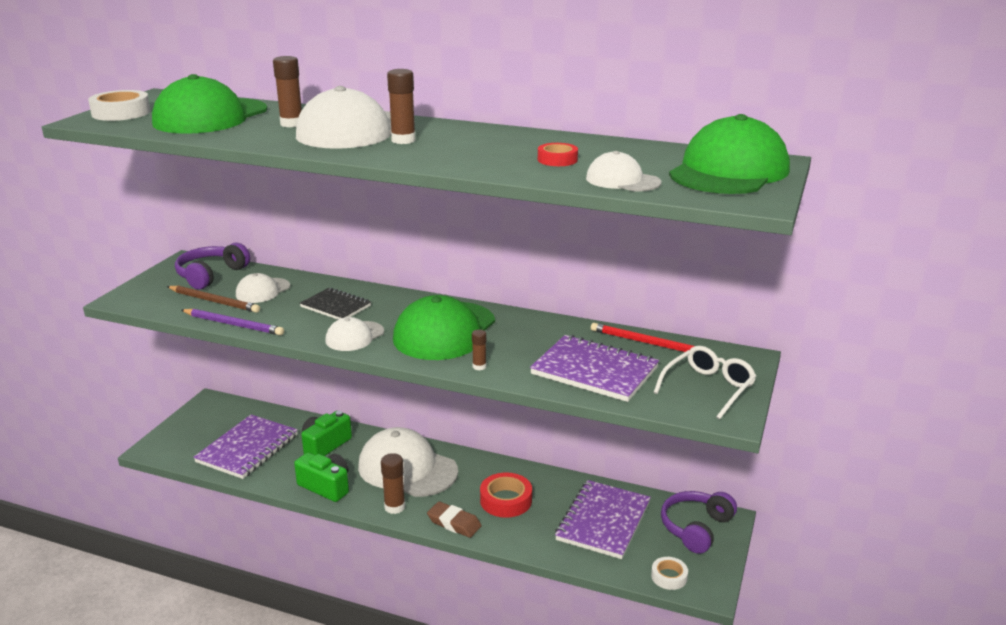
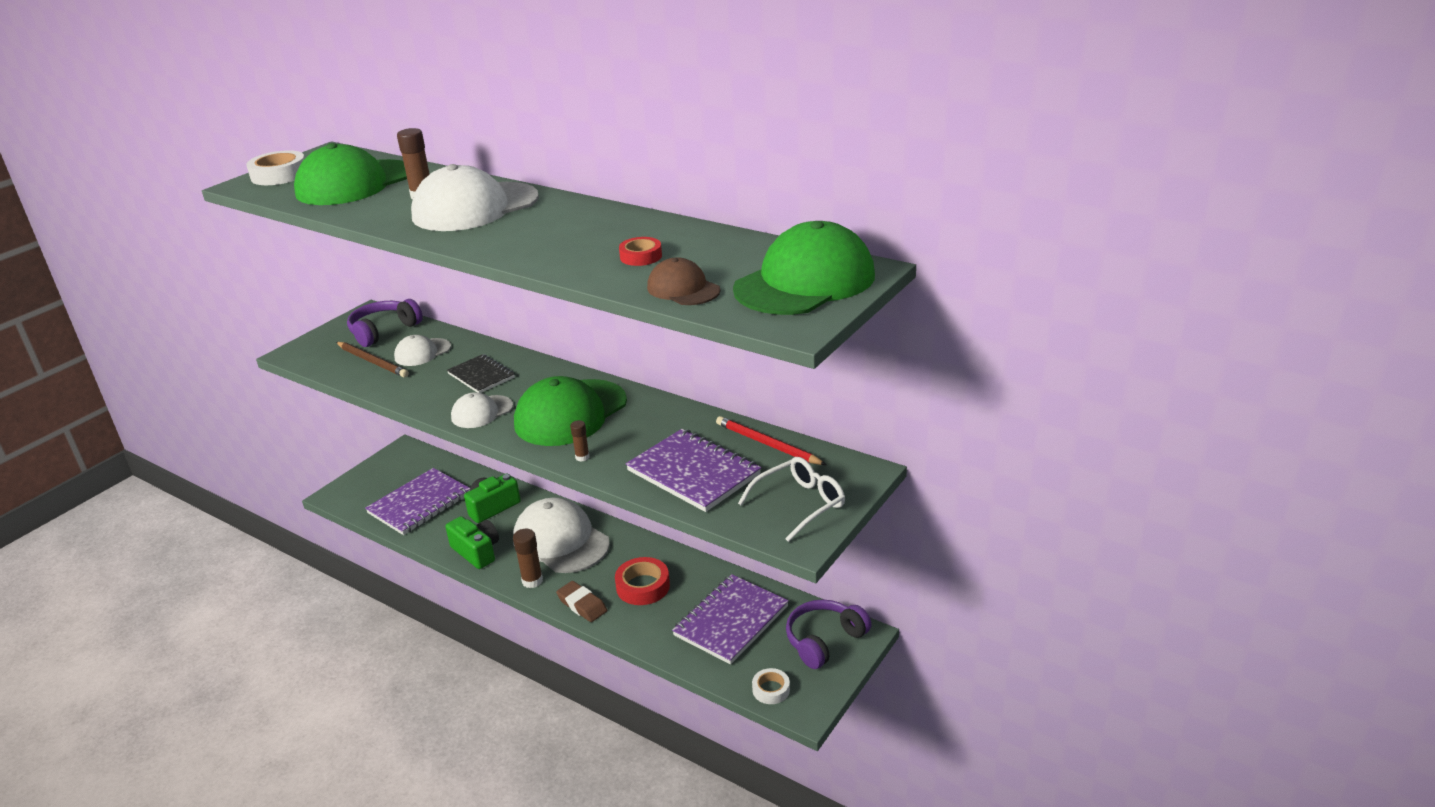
camera: 15 degrees right, 5 degrees up
(233, 324) = (378, 389): purple pencil -> none
(403, 140) = (511, 222): brown glue stick -> none
(622, 180) = (683, 289): white cap -> brown cap

